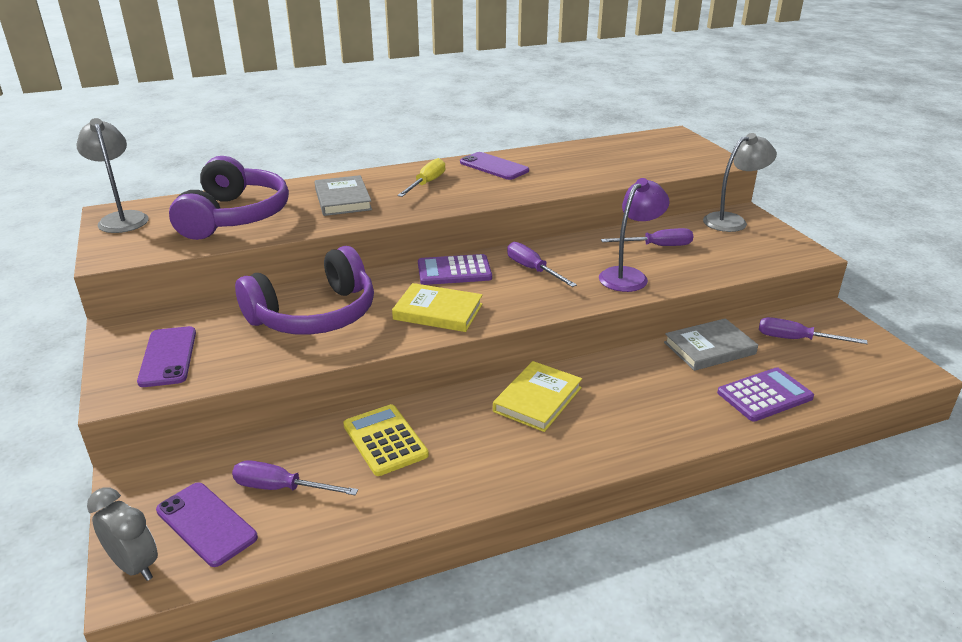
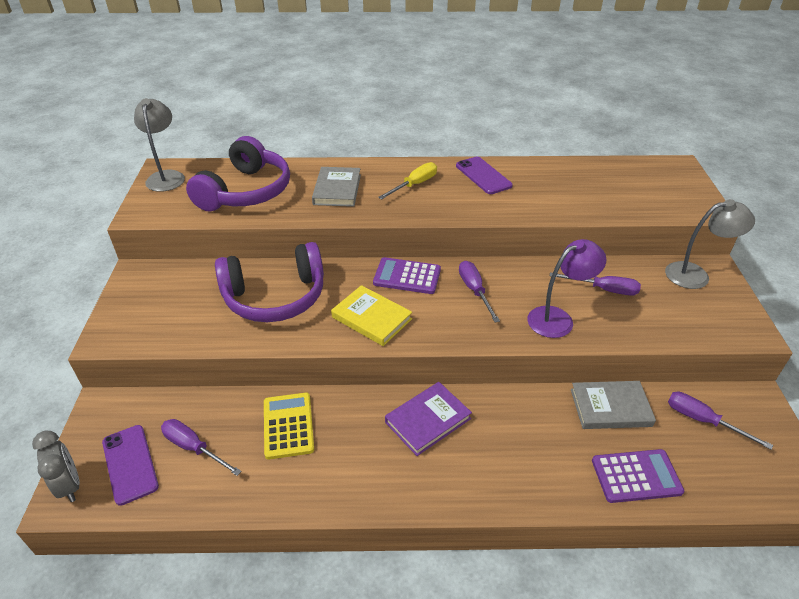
camera: 20 degrees right, 10 degrees up
(168, 357) = (153, 312): purple phone -> none
(537, 399) = (428, 420): yellow book -> purple book

